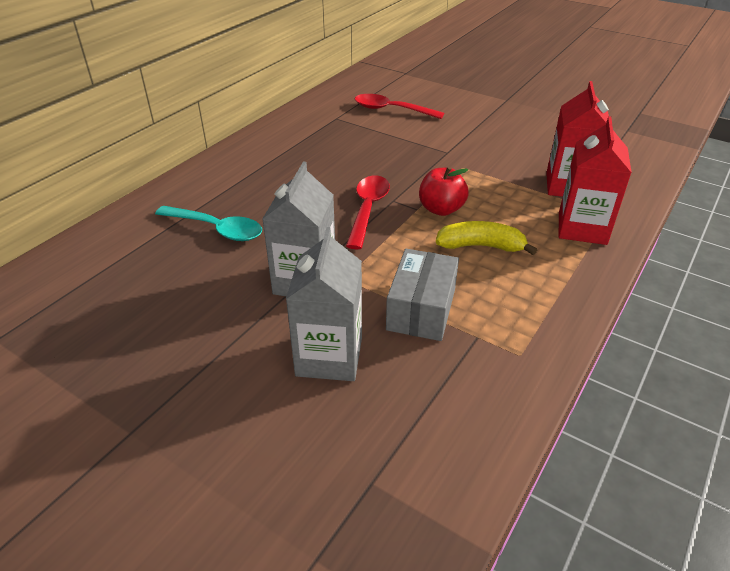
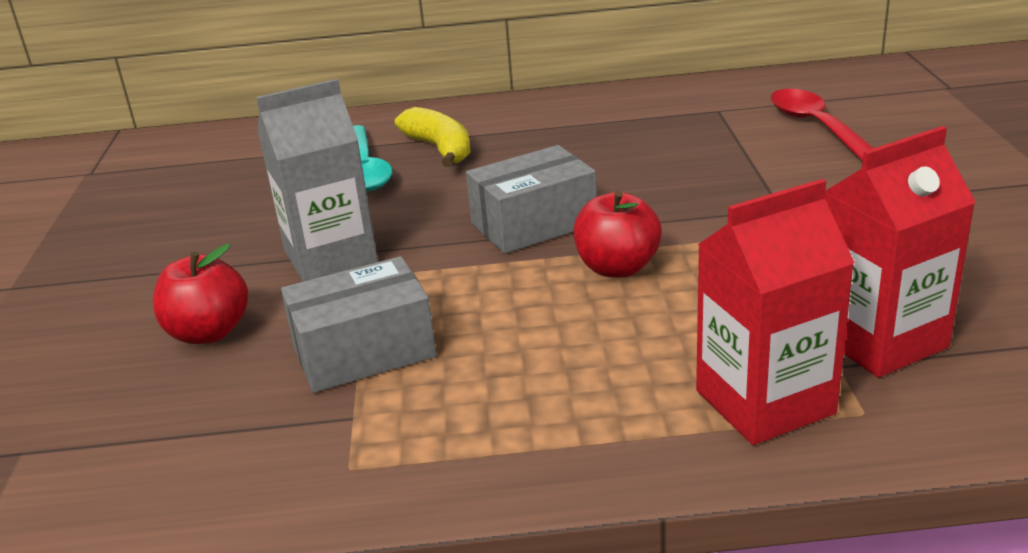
camera: 55 degrees right, 10 degrees down
(329, 356) = (209, 332): grey carton -> red apple
(367, 209) = (534, 224): red spoon -> grey box
(481, 246) = (570, 334): yellow banana -> yellow banana (440, 149)

